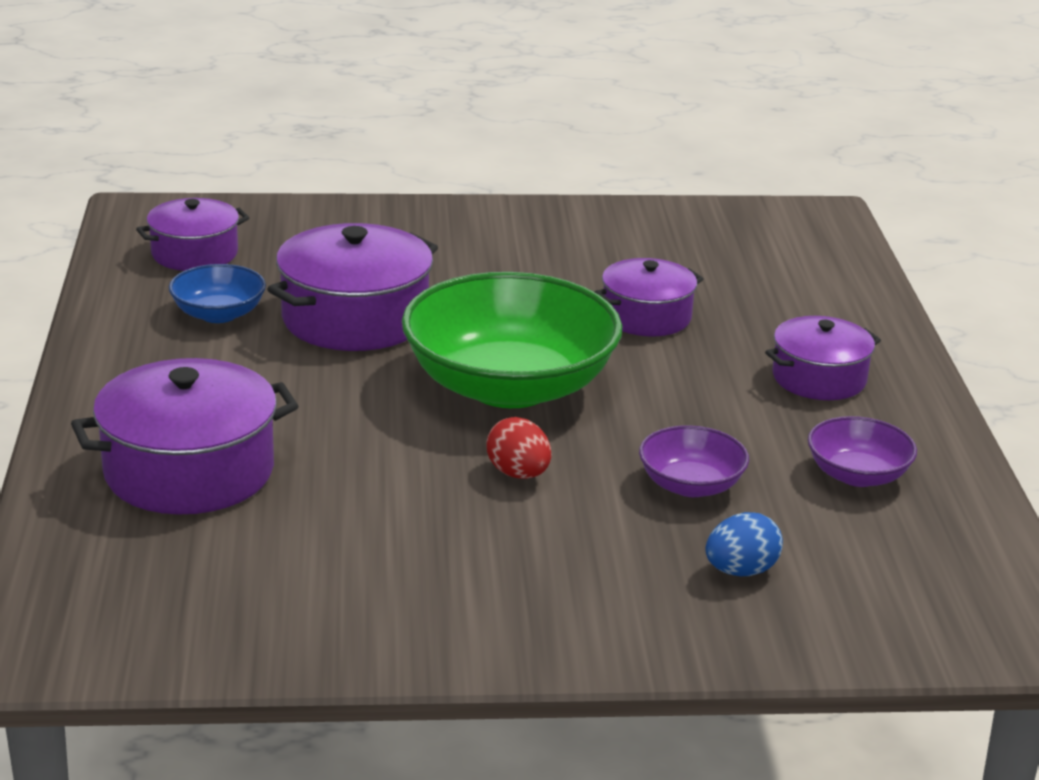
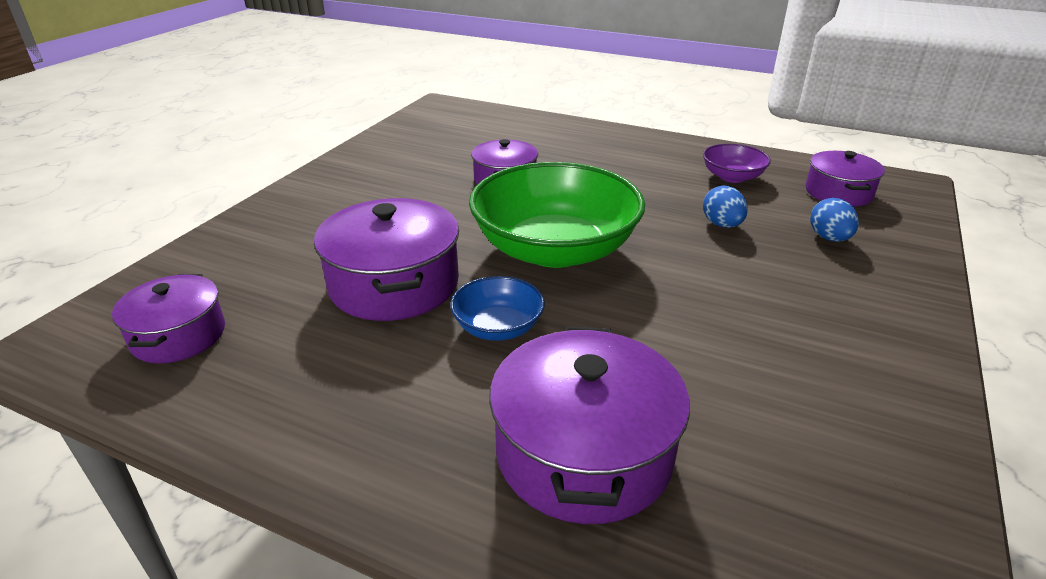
camera: 60 degrees left, 5 degrees up
(218, 314) = (308, 352): blue bowl -> blue bowl (498, 327)
(518, 474) = (678, 280): red egg -> none
(691, 485) = (722, 225): purple bowl -> blue egg
(819, 378) = (620, 156): purple pot -> purple pot (838, 192)

